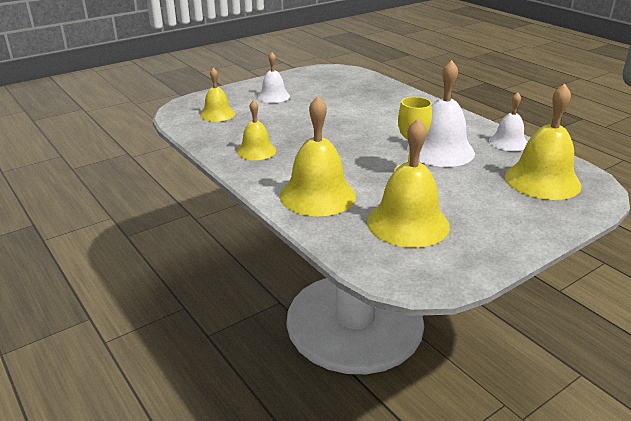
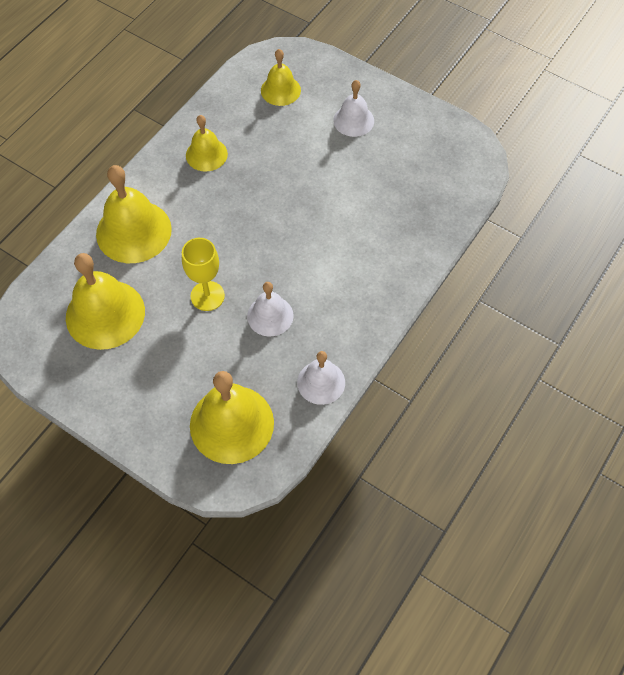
camera: 70 degrees right, 30 degrees up
(440, 150) = (270, 315): white bell -> white bell, size x0.59

